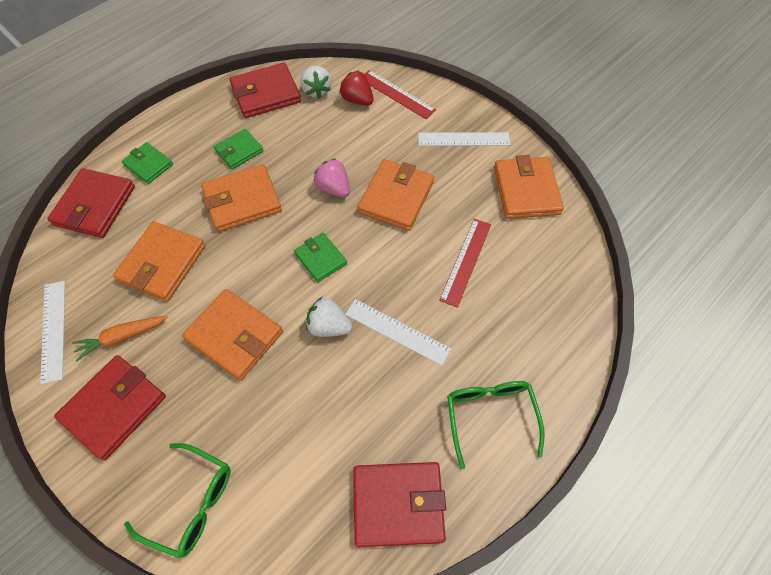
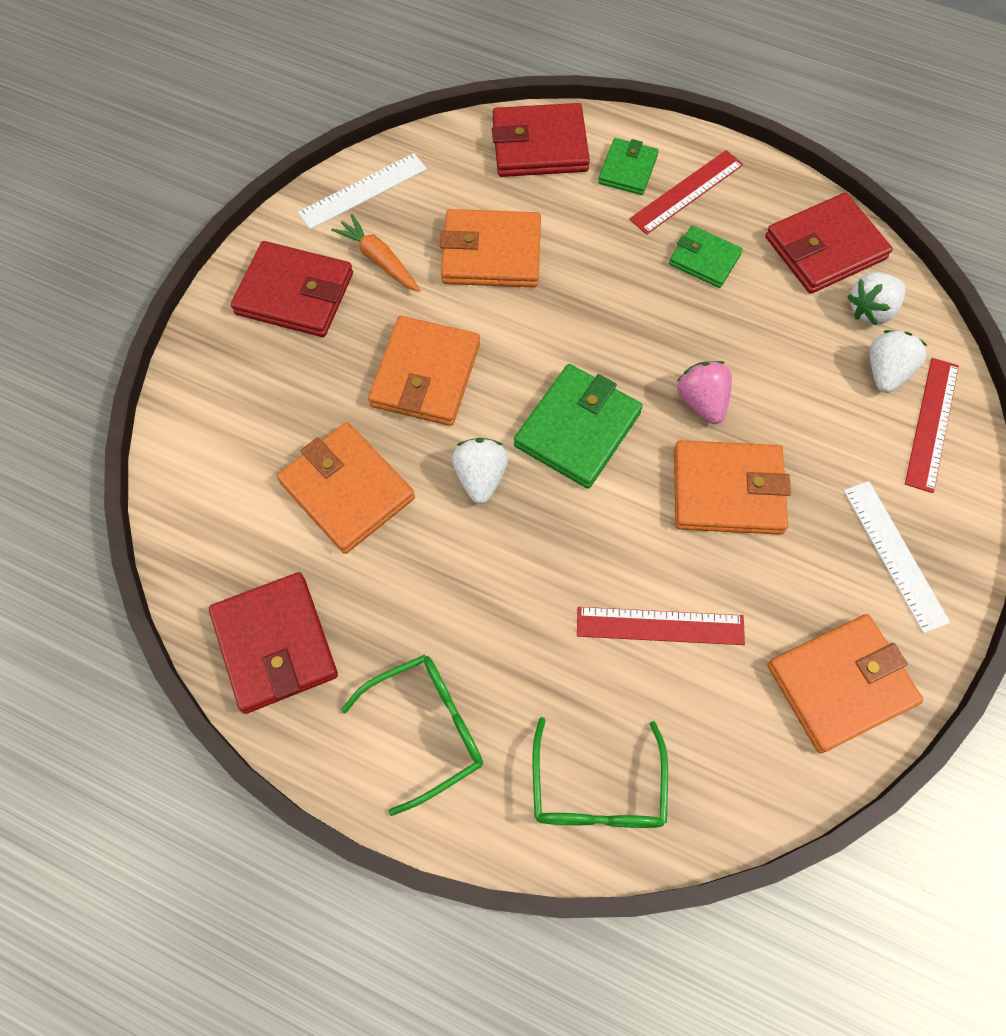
camera: 70 degrees right, 5 degrees up
(186, 141) = (687, 192): none -> red ruler
(192, 503) = (214, 418): green glasses -> green glasses (597, 790)
(242, 201) = (624, 299): orange wallet -> orange wallet (347, 490)
(266, 94) = (825, 248): red wallet -> red wallet turned 75 degrees counterclockwise
(320, 259) = (577, 429): green wallet -> green wallet, size x1.66
(334, 188) = (701, 402): pink strawberry -> pink strawberry turned 45 degrees counterclockwise
(357, 100) = (886, 372): red strawberry -> white strawberry
(397, 331) = (507, 566): white ruler -> none

